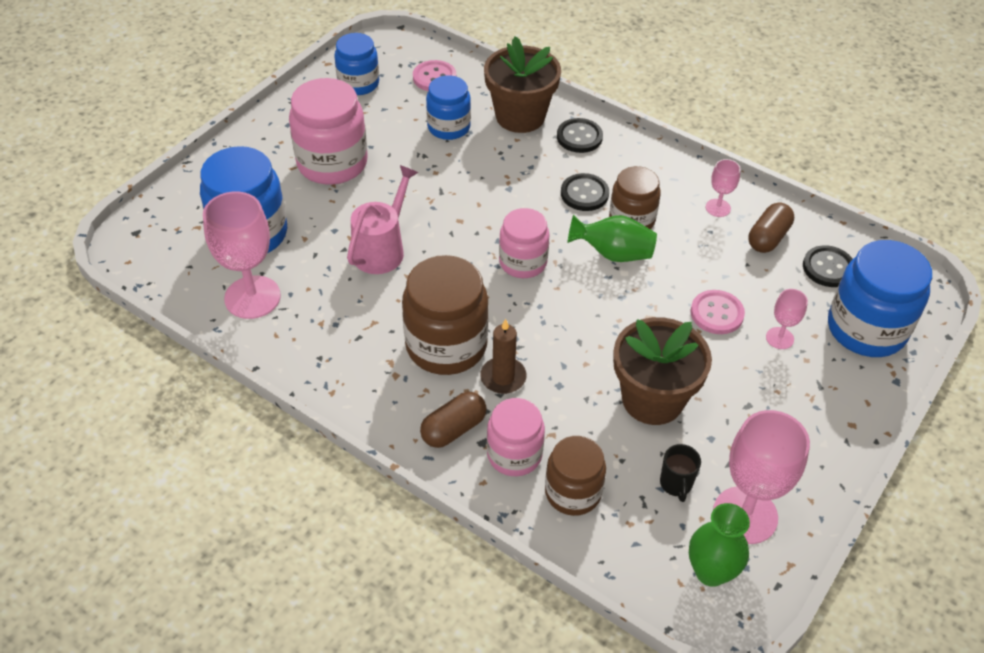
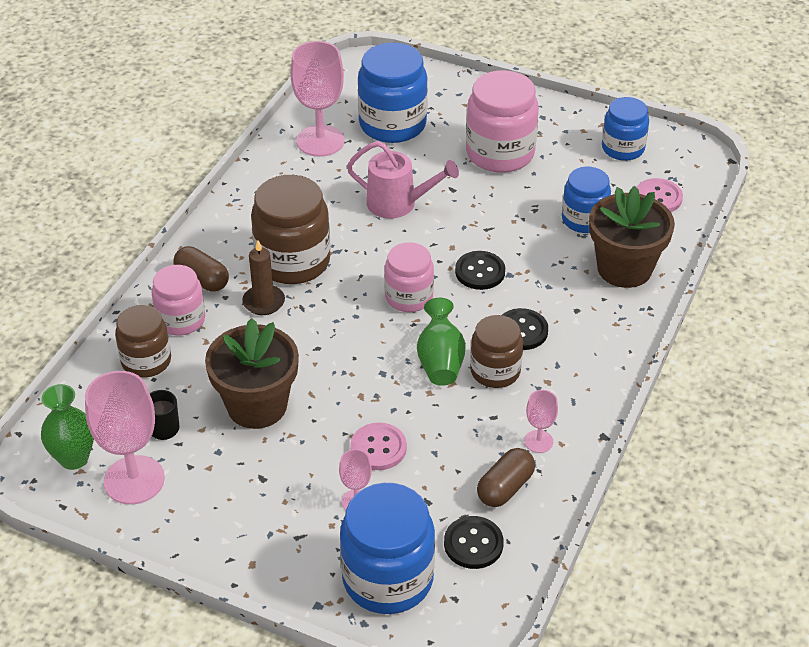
camera: 80 degrees right, 5 degrees down
(579, 137) = (610, 318): black button -> black button (480, 272)
(768, 238) = (505, 488): brown capsule -> brown capsule turned 75 degrees counterclockwise

